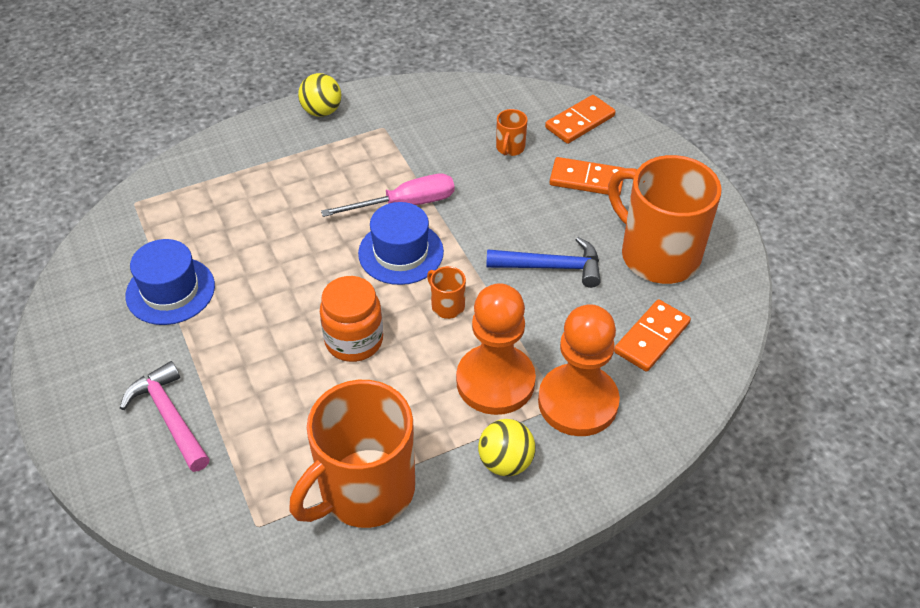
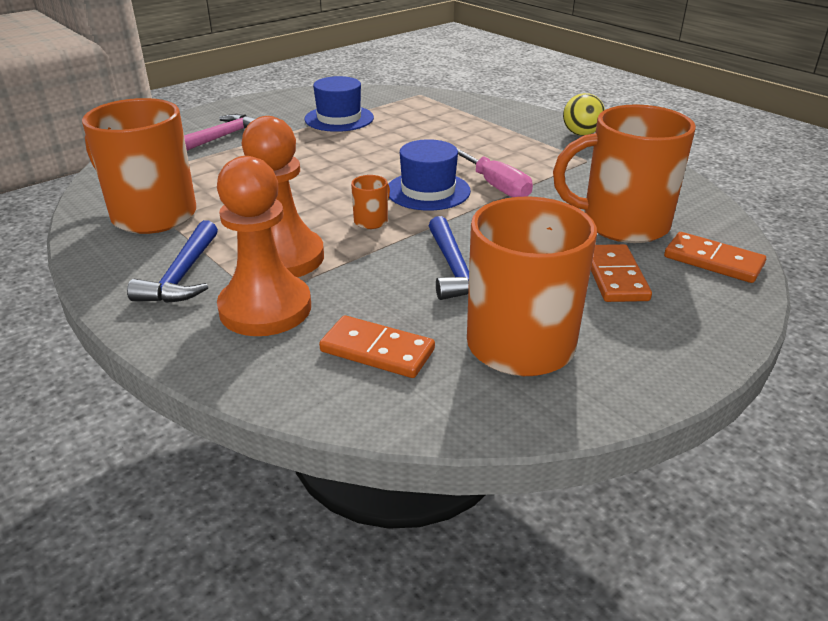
camera: 75 degrees right, 15 degrees down
(354, 340) = (313, 187): orange jar -> none
(505, 462) = (183, 275): yellow ball -> blue hammer
(510, 148) = (622, 224): orange mug -> orange mug, size x2.47

